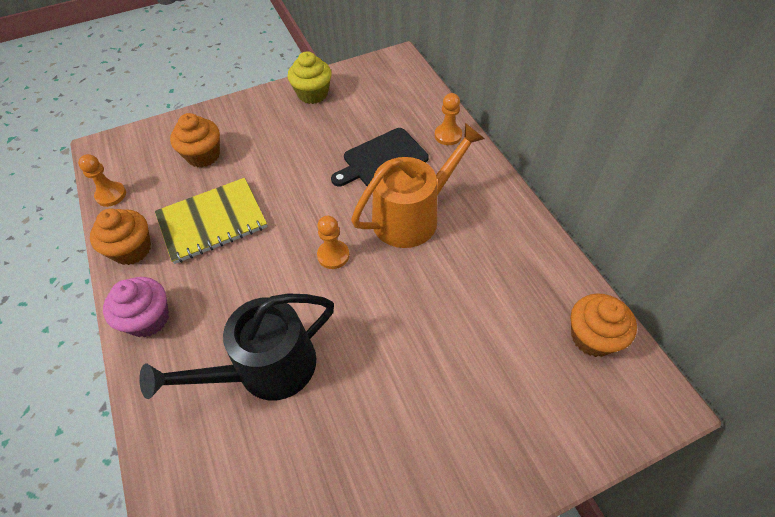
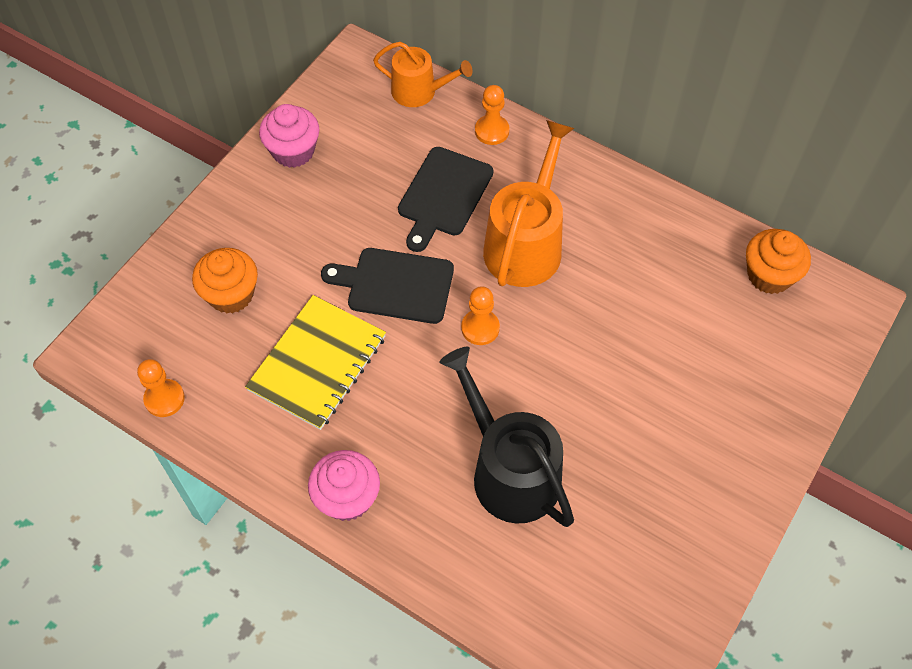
camera: 35 degrees left, 5 degrees up
(132, 249) = (255, 442): orange cupcake -> none
(266, 368) = (509, 471): black watering can -> black watering can turned 120 degrees clockwise
(303, 199) = (395, 285): none -> black cutting board
(313, 94) = (293, 151): yellow cupcake -> pink cupcake
(419, 93) = (419, 91): none -> orange watering can

